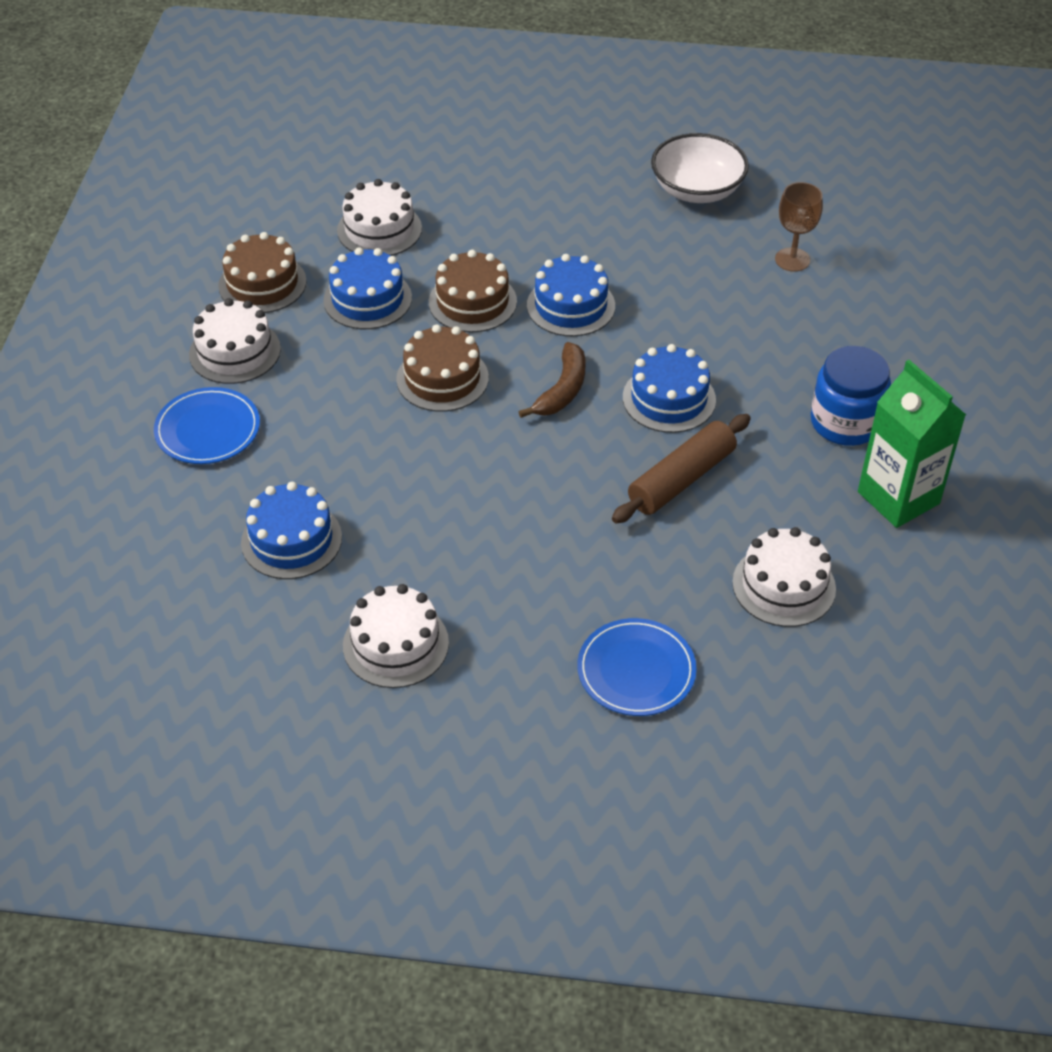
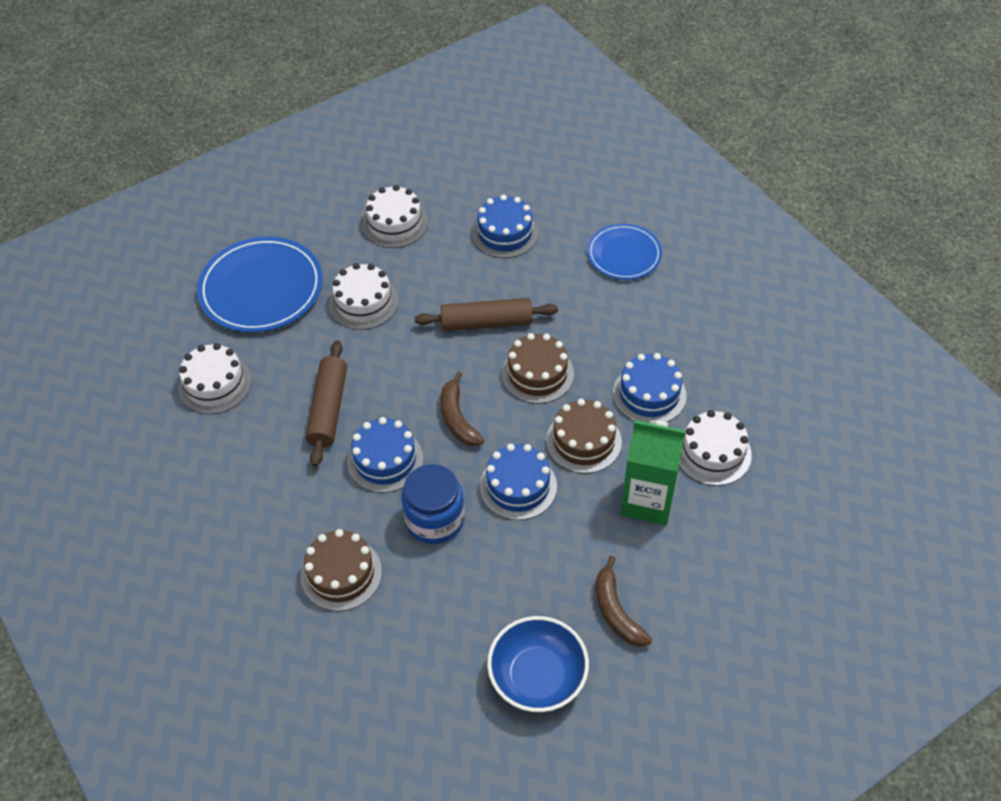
camera: 140 degrees right, 5 degrees up
(234, 351) = (675, 305): white cake -> white cake (363, 302)
(262, 283) = (724, 357): brown cake -> brown cake (341, 574)
(431, 457) = (486, 322): none -> brown rolling pin
(592, 188) = (616, 611): none -> brown banana
(636, 670) = (261, 288): blue plate -> blue plate, size x1.65
(697, 190) = (537, 676): white bowl -> blue bowl
(792, 260) = (400, 654): brown goblet -> none
(845, 422) = (254, 525): blue jar -> blue jar (435, 520)
(898, 498) = (181, 490): green carton -> green carton (647, 501)

